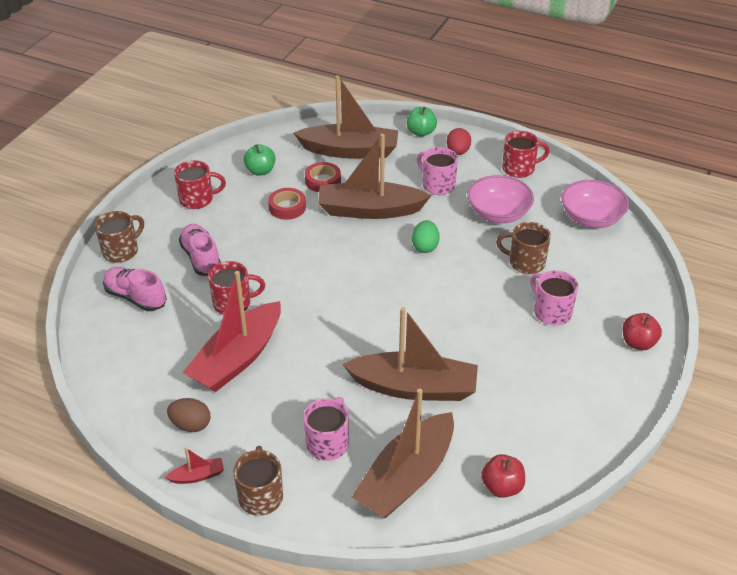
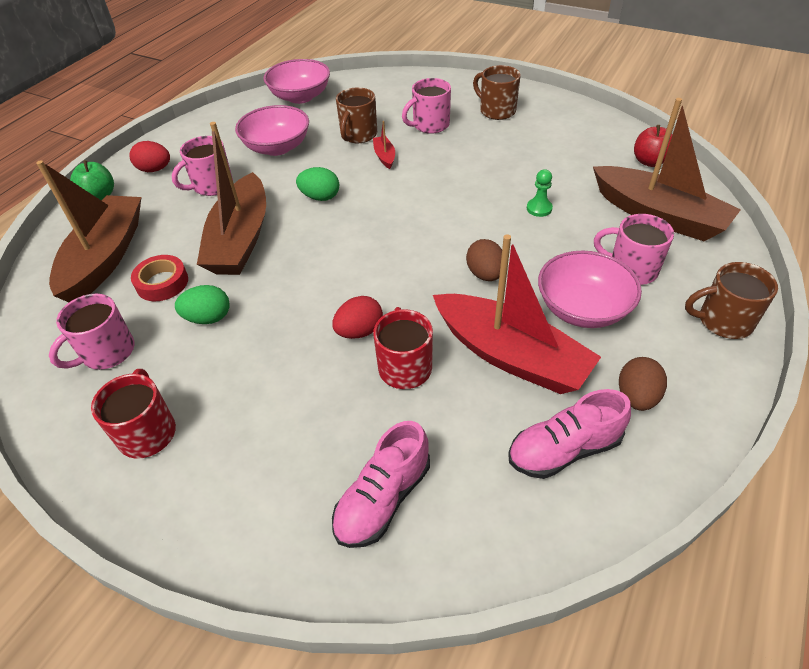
camera: 85 degrees left, 5 degrees up
(121, 251) = (257, 539): brown mug -> brown mug (496, 111)
(197, 476) = (716, 382): red boat -> red boat (384, 156)
(201, 258) = (300, 414): pink shoe -> pink shoe (564, 449)
(260, 171) = (107, 352): green apple -> pink mug
(268, 279) = (359, 331): none -> red egg
(282, 404) = (582, 308): none -> pink bowl
(287, 207) = (208, 318): red tape -> green egg
(325, 347) = (485, 274): none -> brown egg
(414, 387) = (539, 208): brown boat -> green pawn
(519, 168) = (205, 131): red mug -> none
(638, 343) = (468, 87): red apple -> none

